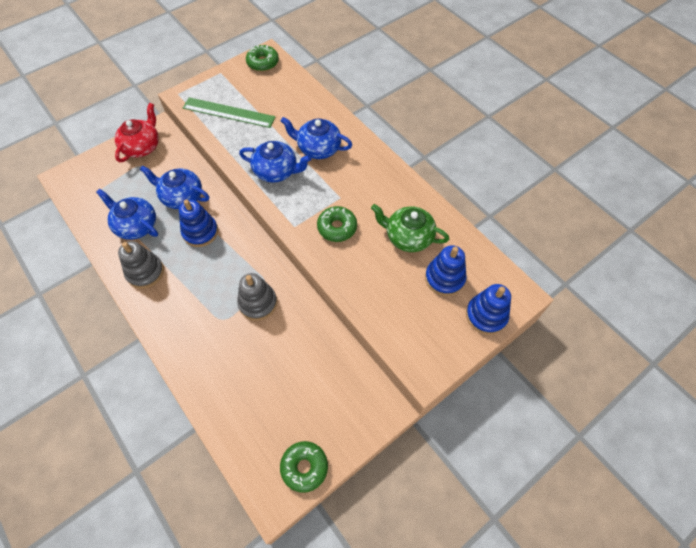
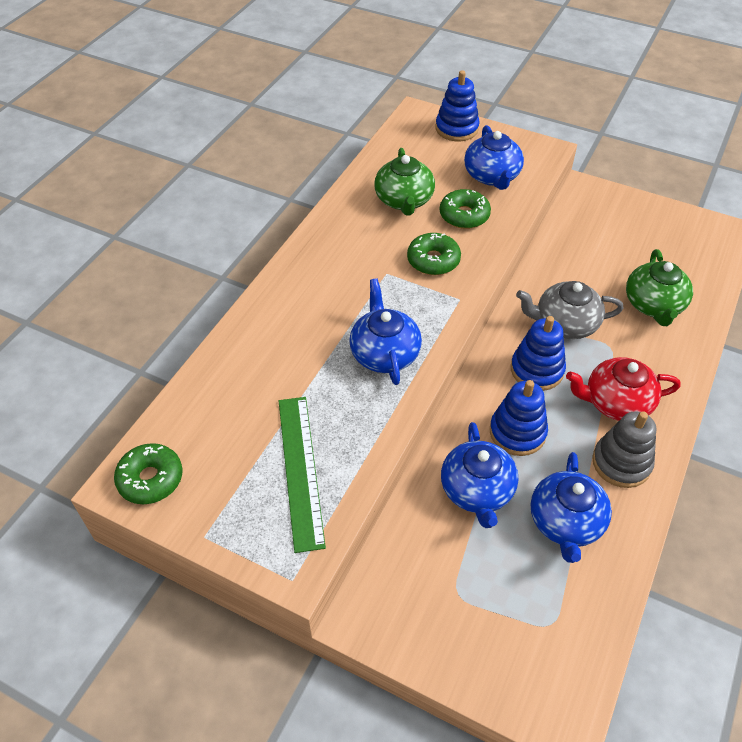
camera: 115 degrees left, 10 degrees down
(142, 146) = (417, 618): red teapot -> red teapot (616, 402)
(237, 374) = (653, 305): none -> green teapot
(258, 303) = (565, 324): grey stacking toy -> grey teapot
(304, 467) = (684, 223): green donut -> green donut (464, 215)
(318, 148) = (316, 325): blue teapot -> blue teapot (492, 176)
(444, 278) = (436, 162): blue stacking toy -> blue stacking toy (537, 370)

